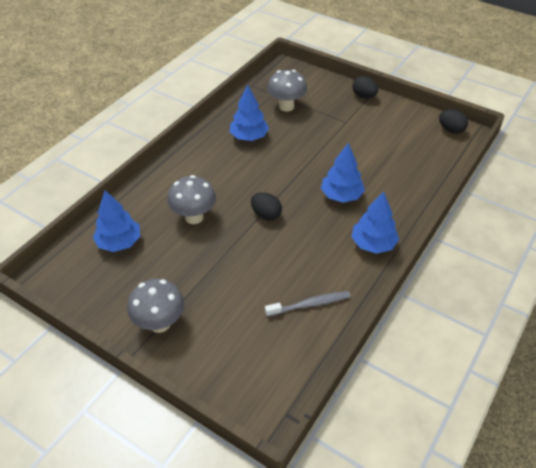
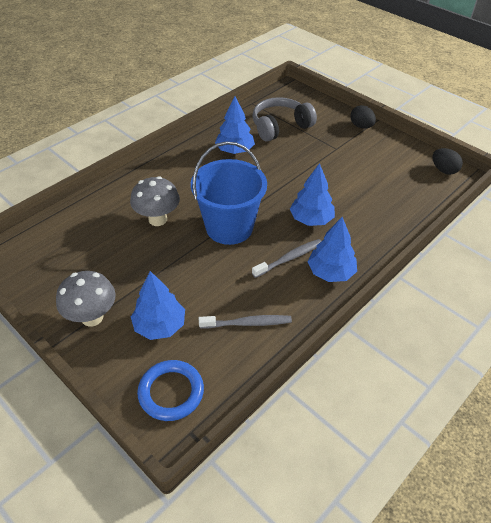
camera: 10 degrees right, 0 degrees up
(119, 242) = (78, 233): blue tree -> blue tree (159, 326)
(257, 381) = (171, 392): none -> blue ring
(266, 215) = (229, 227): black egg -> blue bucket
(286, 106) = (280, 127): grey mushroom -> grey headphones
(331, 236) = (289, 258): none -> grey toothbrush

